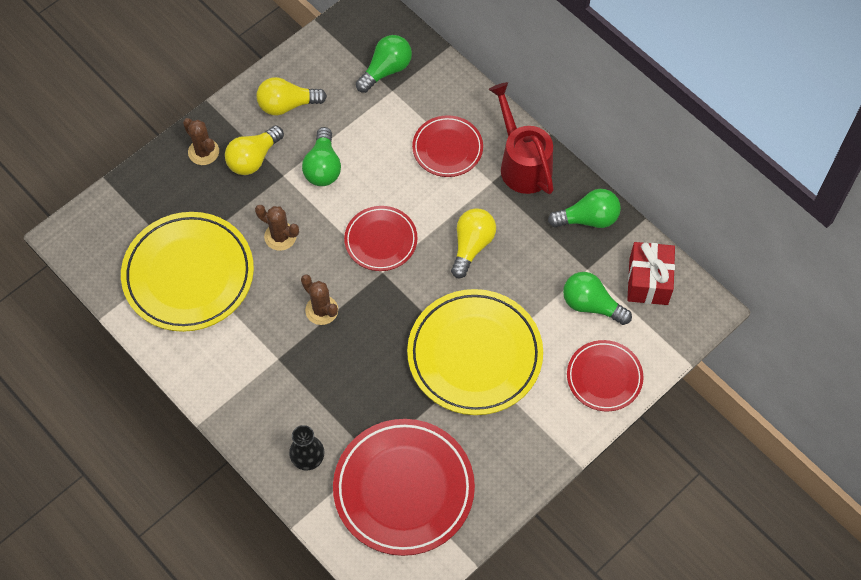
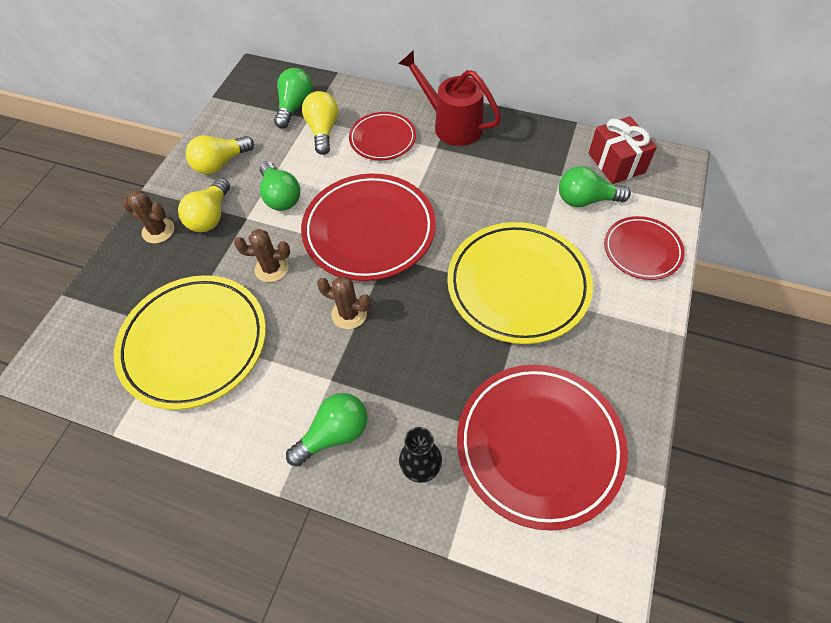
camera: 25 degrees left, 5 degrees down
(381, 240) = (369, 231): red plate -> red plate, size x1.79
(471, 246) = (452, 200): yellow light bulb -> yellow light bulb (323, 131)
(588, 219) = (533, 140): green light bulb -> green light bulb (334, 434)

